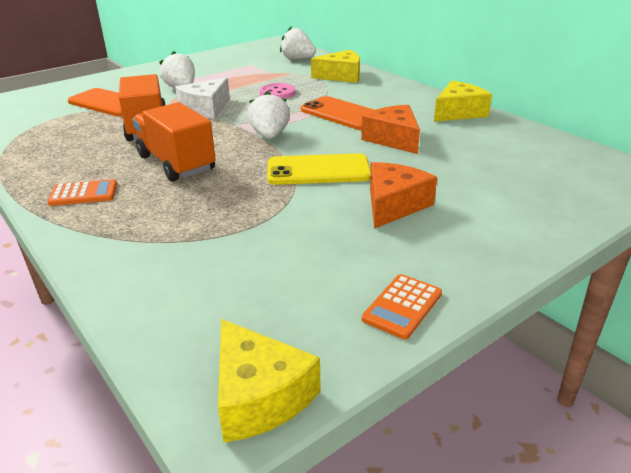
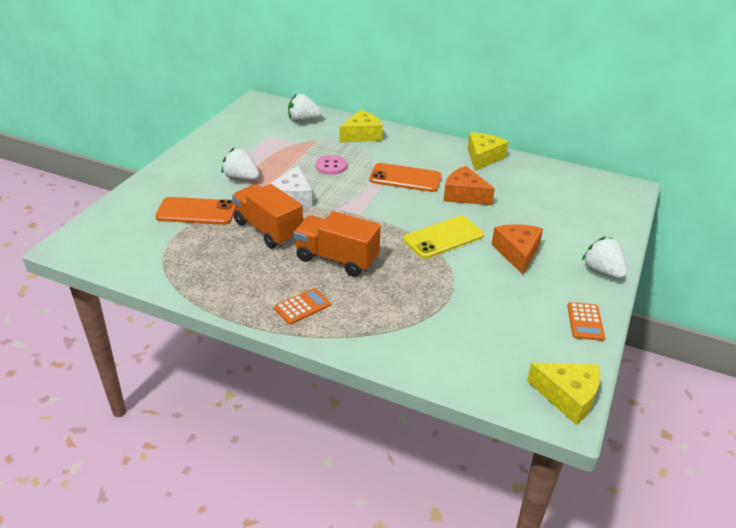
camera: 30 degrees left, 5 degrees up
(270, 136) = (375, 214): white strawberry -> white strawberry (602, 271)

